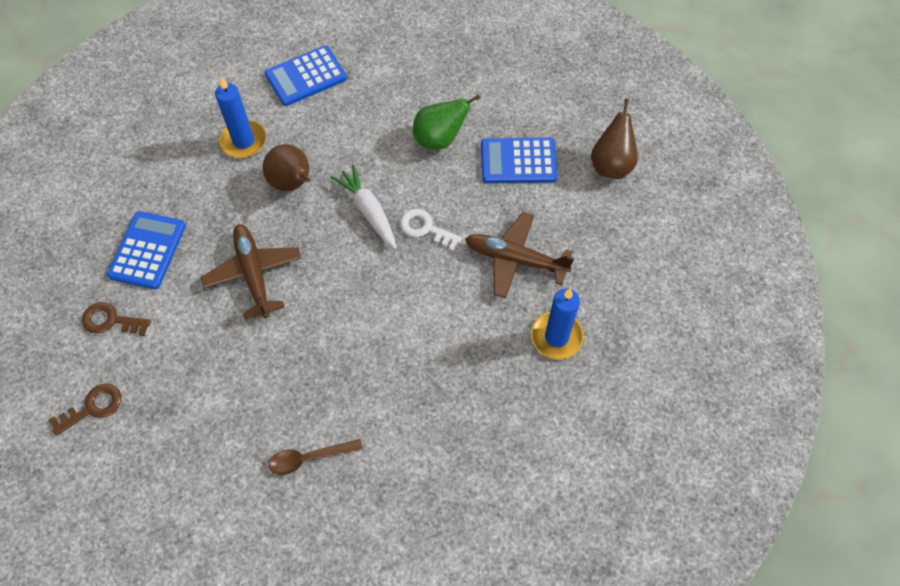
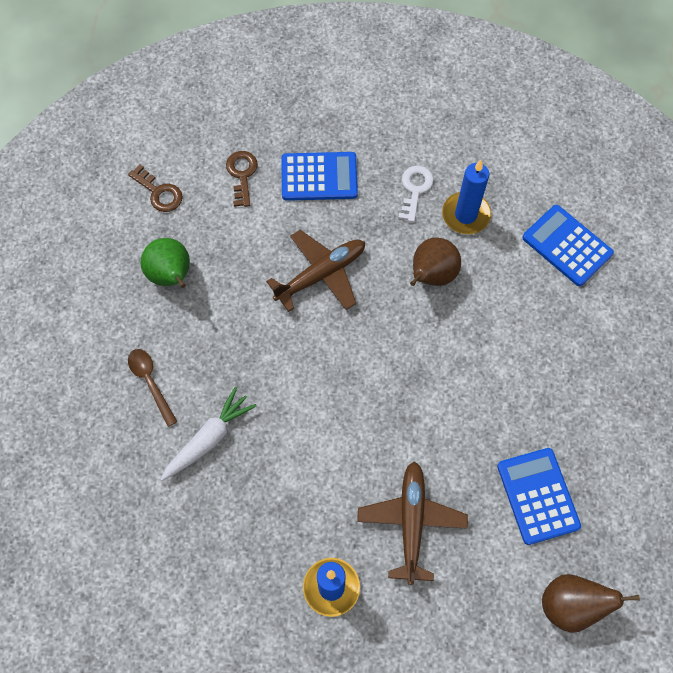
camera: 75 degrees right, 5 degrees up
(368, 211) = (422, 357): white carrot -> white carrot (209, 438)
(425, 228) = (420, 419): white key -> white key (415, 189)
(439, 139) = (536, 403): green pear -> green pear (171, 276)

